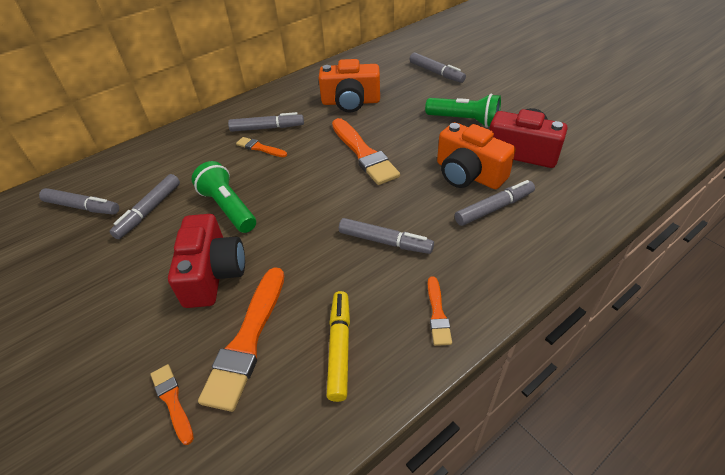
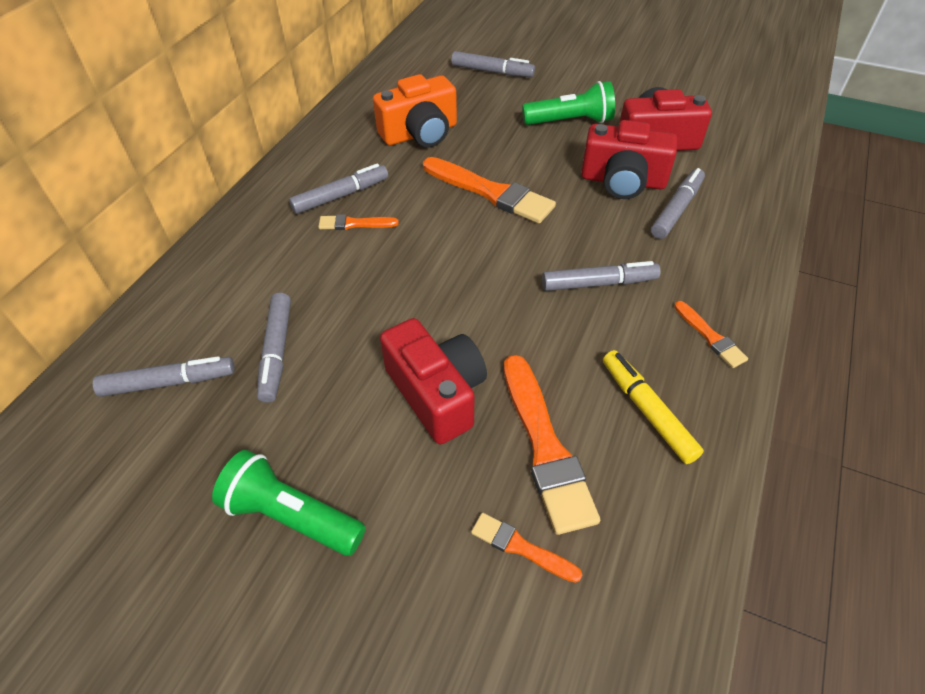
camera: 30 degrees left, 5 degrees up
(228, 208) = (382, 310): green flashlight -> green flashlight (291, 515)
(468, 174) = (623, 181): orange camera -> red camera

